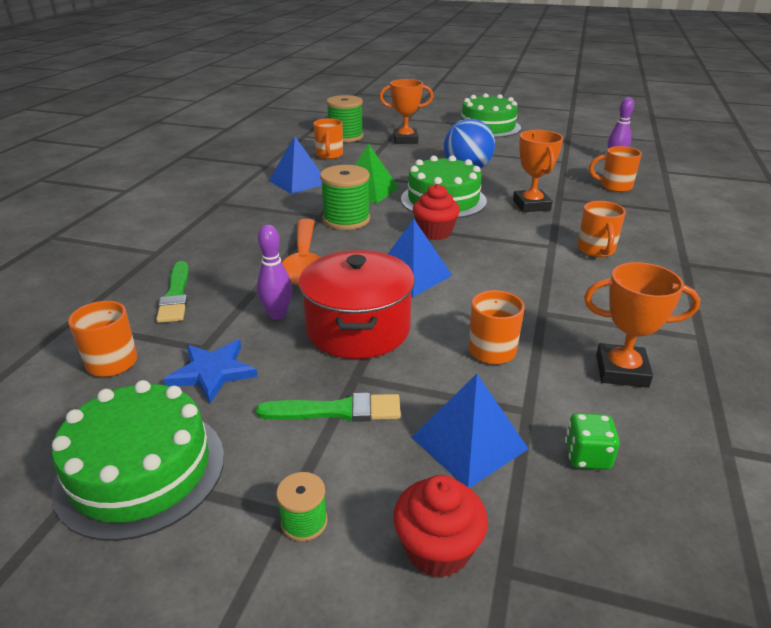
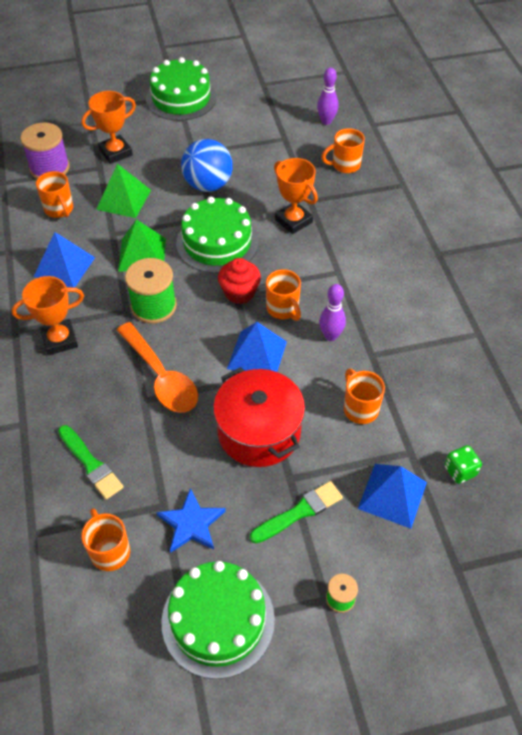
camera: 30 degrees left, 20 degrees up
(277, 314) = (189, 446): purple bowling pin -> purple bowling pin (330, 336)
(345, 136) = (49, 168): green spool -> purple spool
(386, 161) = (123, 199): none -> green pyramid
(437, 549) = (419, 575): red cupcake -> none
(596, 250) = (372, 264): orange mug -> orange mug (283, 309)
(621, 371) = (446, 389): orange trophy -> orange trophy (60, 340)

